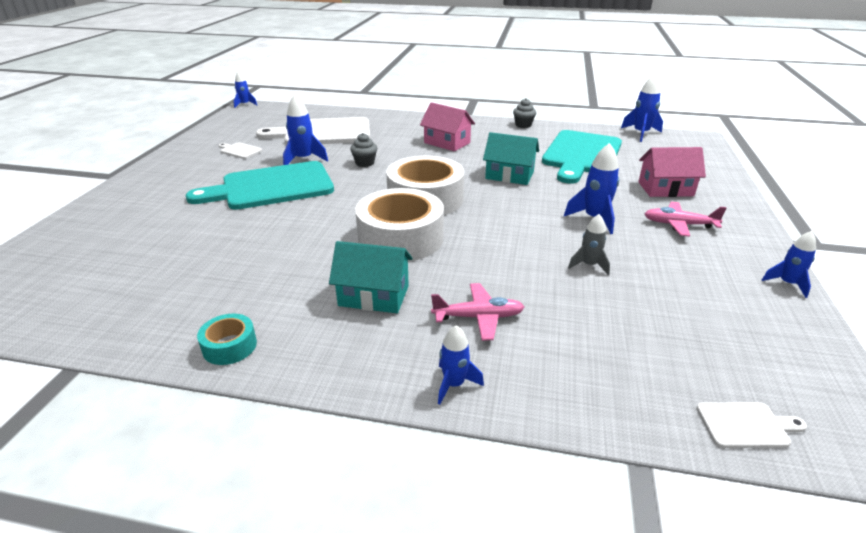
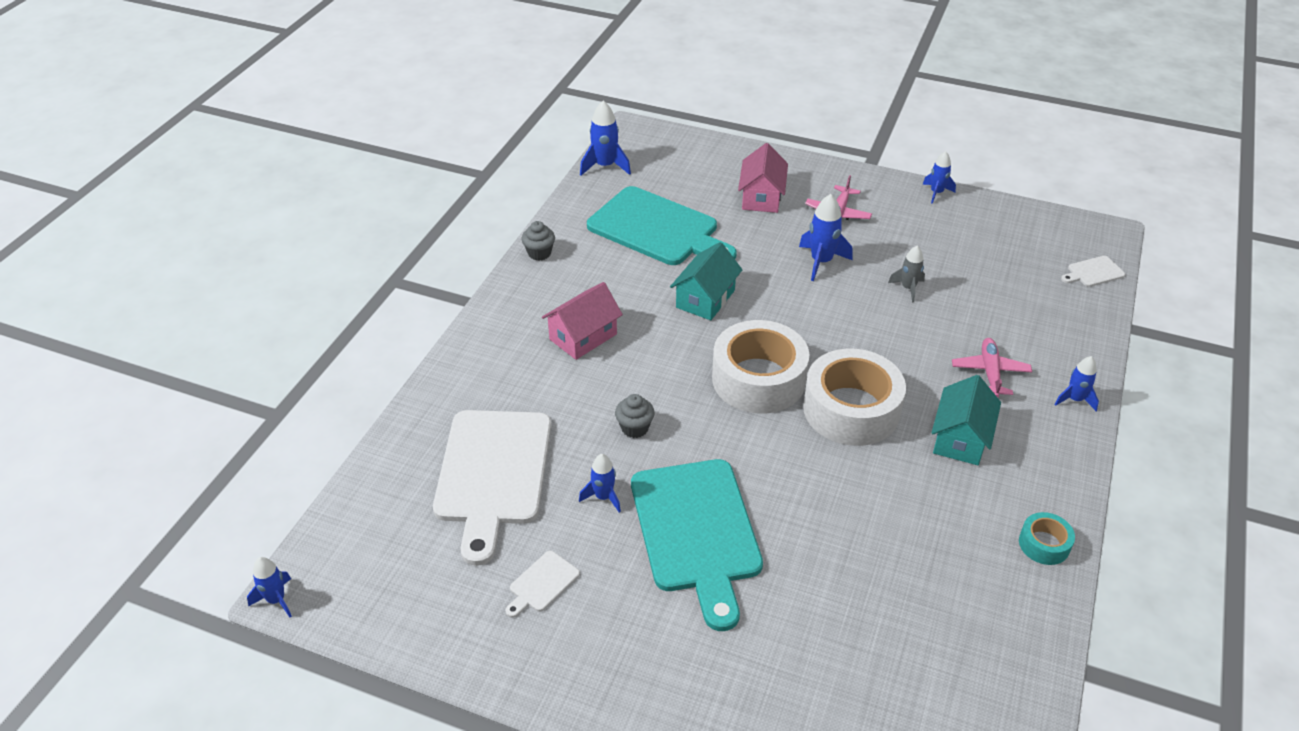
camera: 80 degrees left, 10 degrees up
(304, 159) = (603, 497): blue rocket -> blue rocket, size x0.64
(746, 425) = (1093, 272): white cutting board -> white cutting board turned 120 degrees counterclockwise

